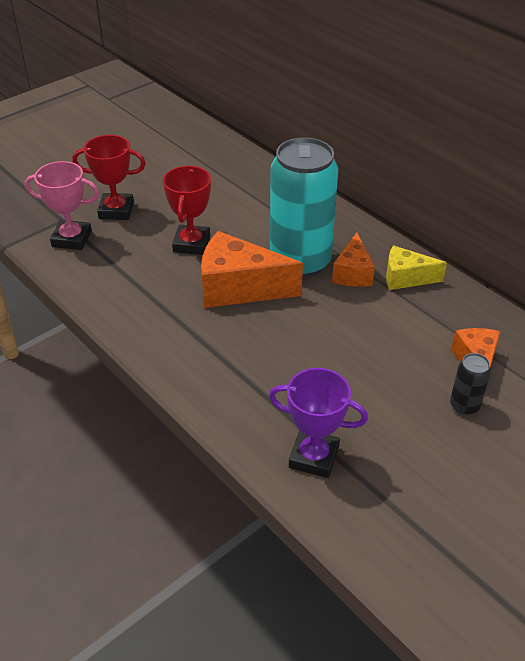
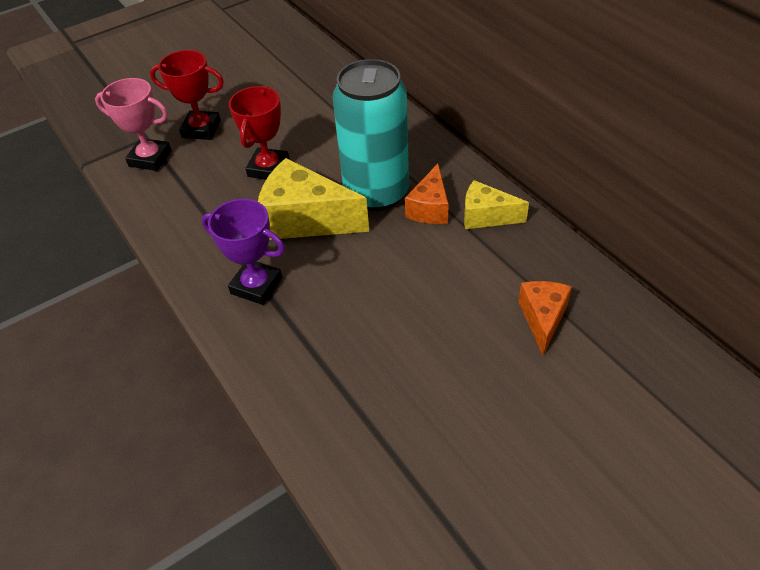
camera: 10 degrees right, 5 degrees up
(239, 288) = (305, 220): orange cheese -> yellow cheese
(314, 457) = (341, 417): purple trophy -> purple trophy (256, 286)
(464, 405) = (519, 369): black can -> none

